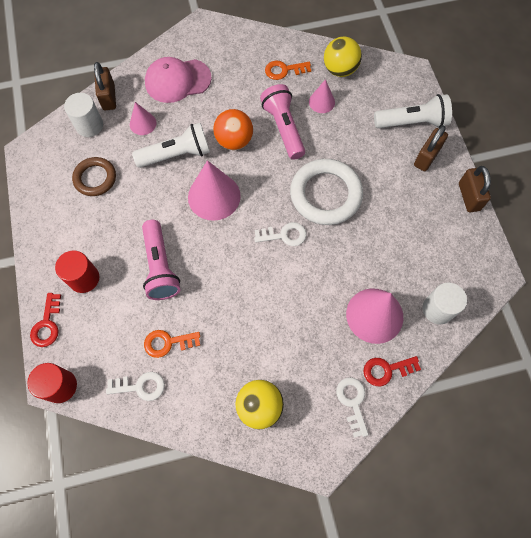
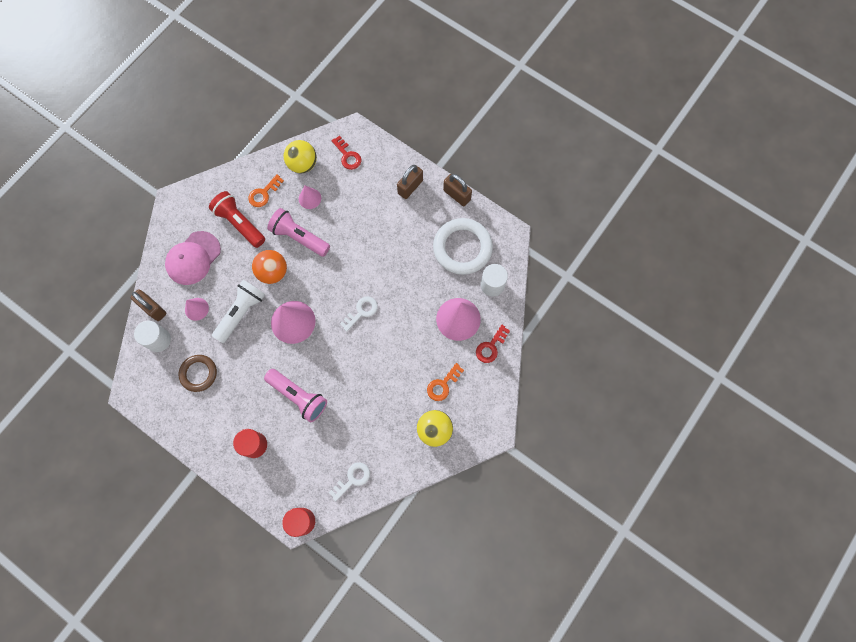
camera: 40 degrees left, 5 degrees up
(47, 324) = (257, 493): red key -> red key (347, 156)
(168, 343) = (346, 439): orange key -> orange key (443, 385)
(241, 80) = (240, 223): none -> red flashlight
(325, 194) = (366, 263): white ring -> white ring (462, 248)
(352, 402) = (486, 382): white key -> none
(412, 122) = (382, 168): white flashlight -> none
(426, 157) = (410, 187): brown padlock -> brown padlock turned 45 degrees clockwise

